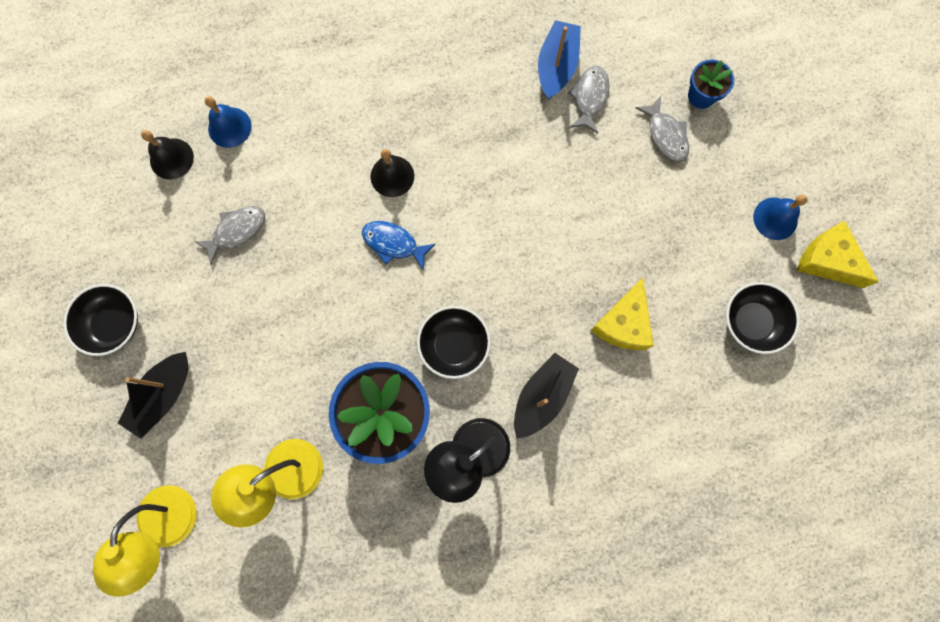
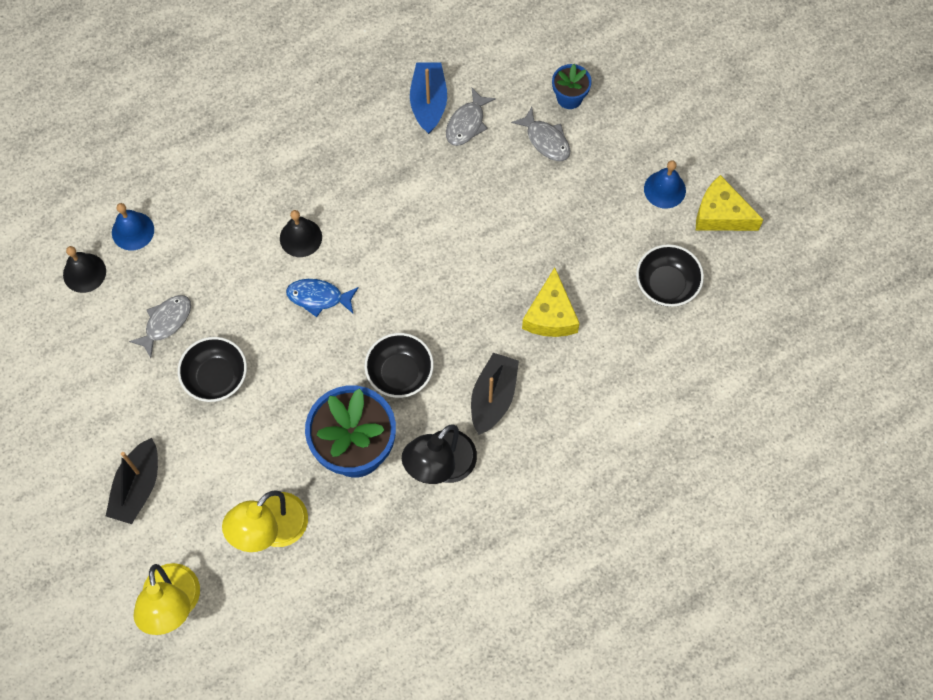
camera: 15 degrees left, 10 degrees down
(114, 324) = (71, 435): black bowl -> black bowl (216, 377)
(589, 97) = (467, 123): grey fish -> grey fish turned 150 degrees counterclockwise

